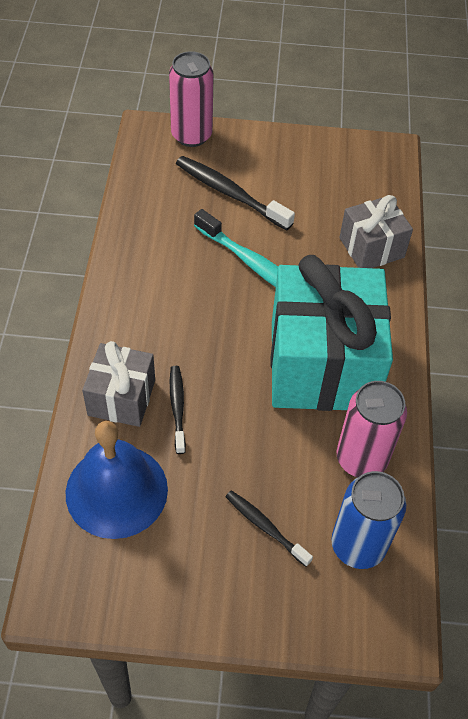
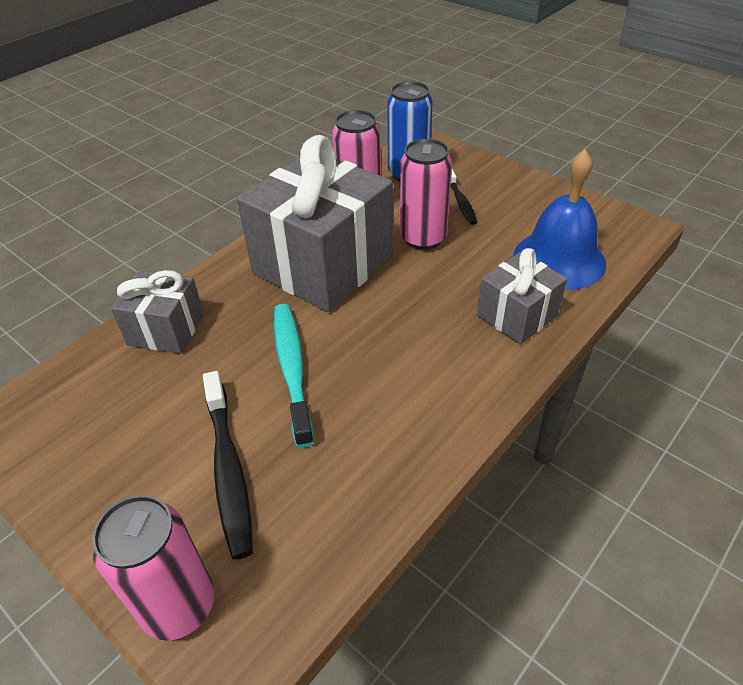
camera: 140 degrees left, 10 degrees down
(177, 408) = (471, 288): black toothbrush -> none
(263, 447) = (423, 238): none -> pink can
(322, 364) = (323, 265): turquoise gift -> grey gift

